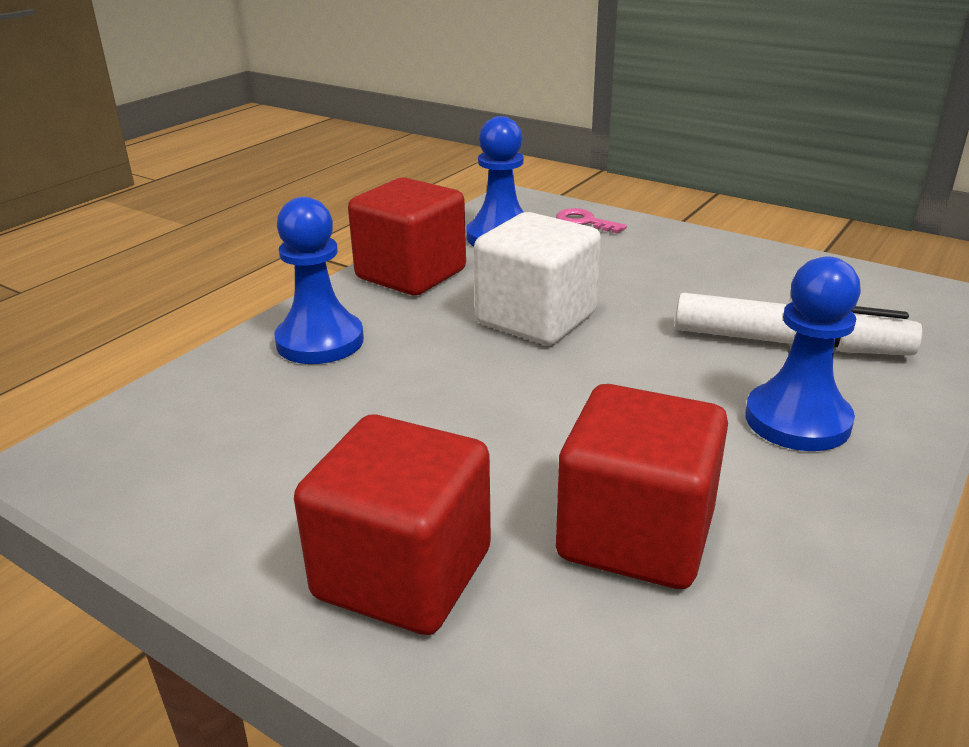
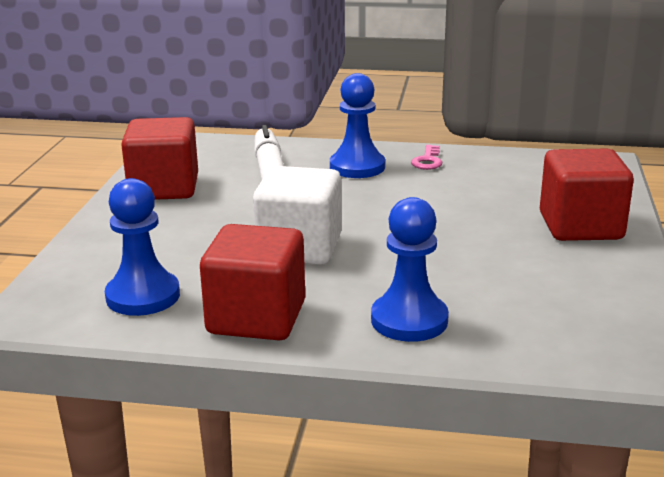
camera: 115 degrees left, 5 degrees down
(584, 222) = (84, 265): pink key -> pink key (427, 161)
(635, 535) = (490, 187): red cube -> red cube (164, 188)

